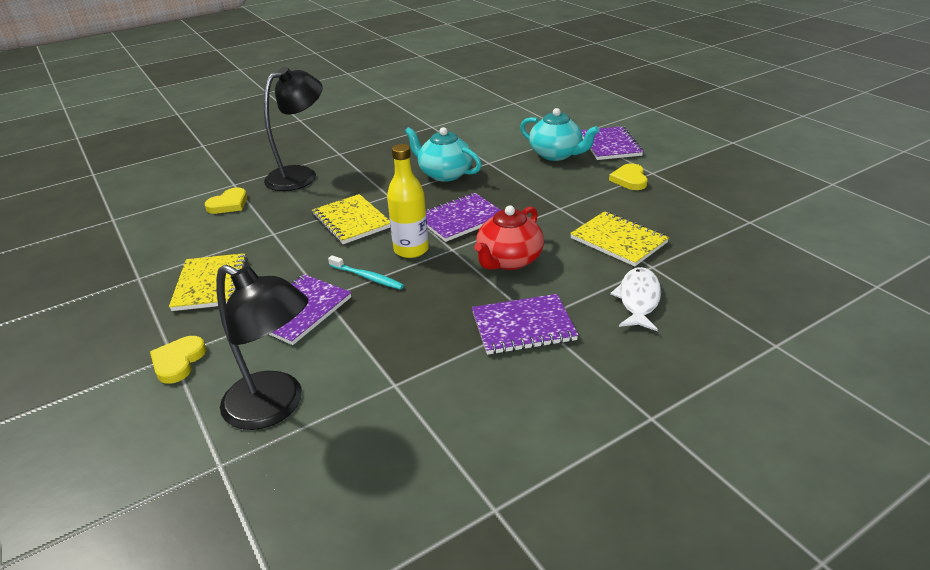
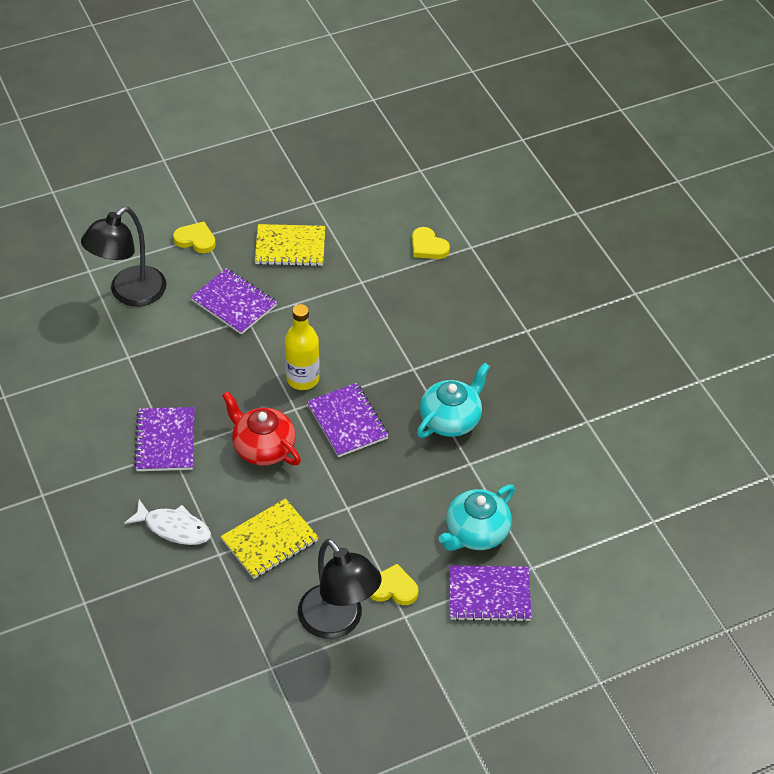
camera: 95 degrees right, 15 degrees up
(300, 175) = (479, 297): black lamp -> black lamp (338, 622)
(351, 221) = (368, 337): yellow notebook -> none
(367, 277) = (268, 346): turquoise toothbrush -> none

